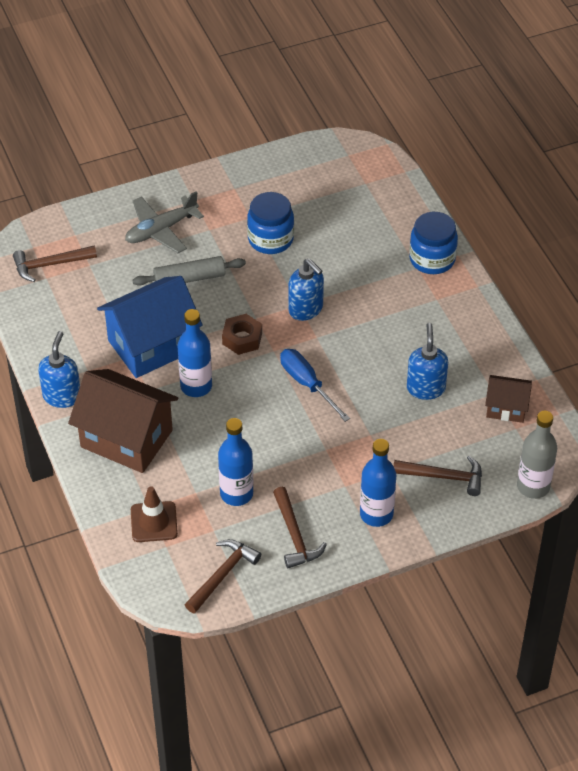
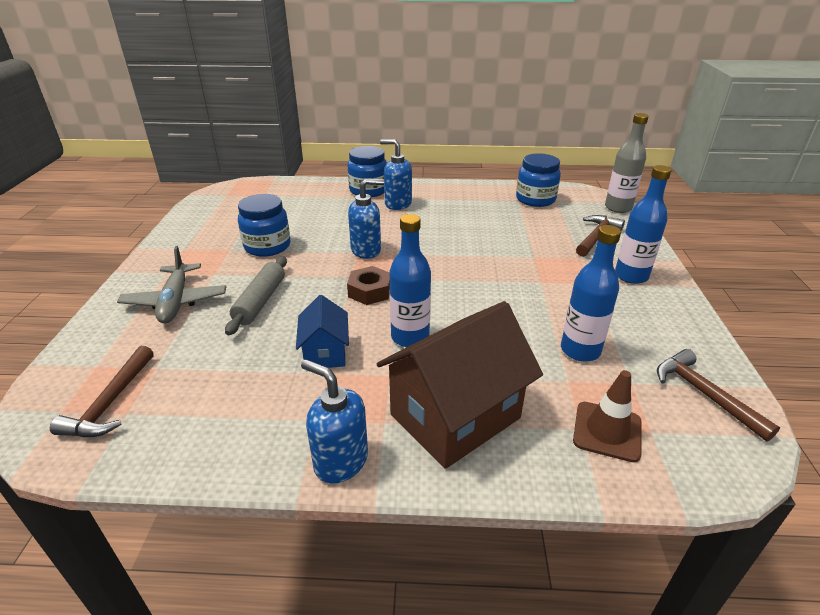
camera: 65 degrees left, 15 degrees down
(152, 345) = (325, 352): blue house -> blue house, size x0.52
(294, 535) = (649, 327): brown hammer -> none
(307, 384) = (455, 271): blue screwdriver -> none
(426, 388) = (496, 222): blue soap dispenser -> blue soap dispenser (397, 204)
(506, 408) = (535, 199): brown house -> blue jar

